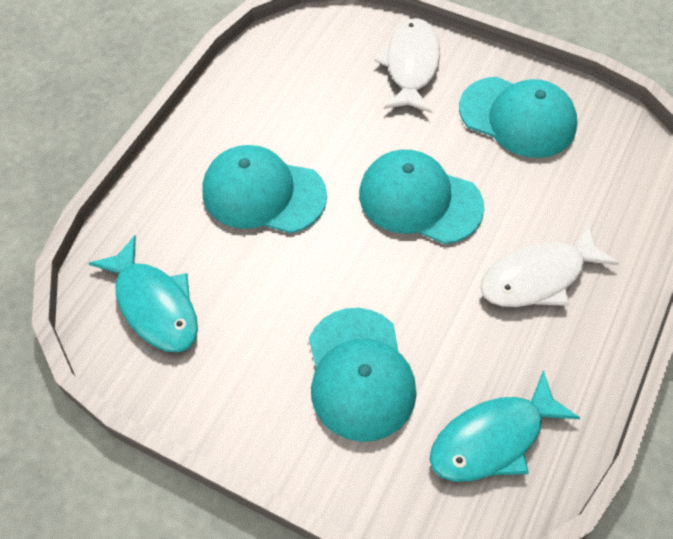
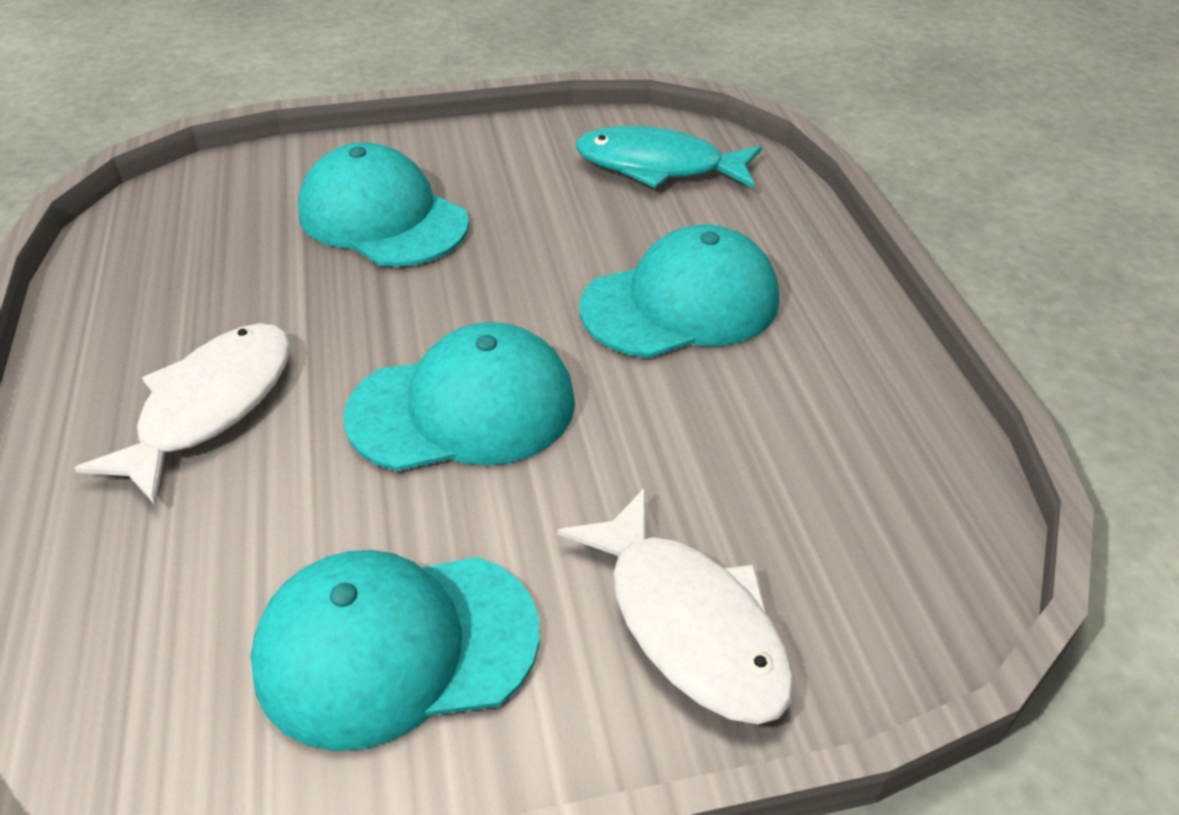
camera: 140 degrees right, 15 degrees down
(493, 439) = (189, 238): turquoise fish -> none

